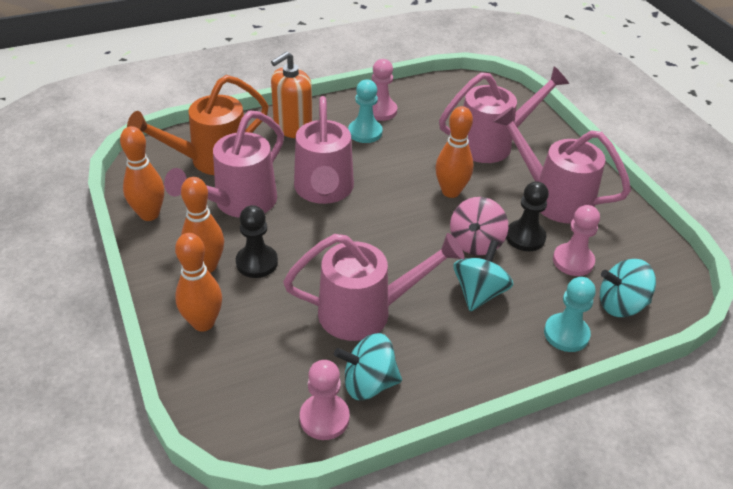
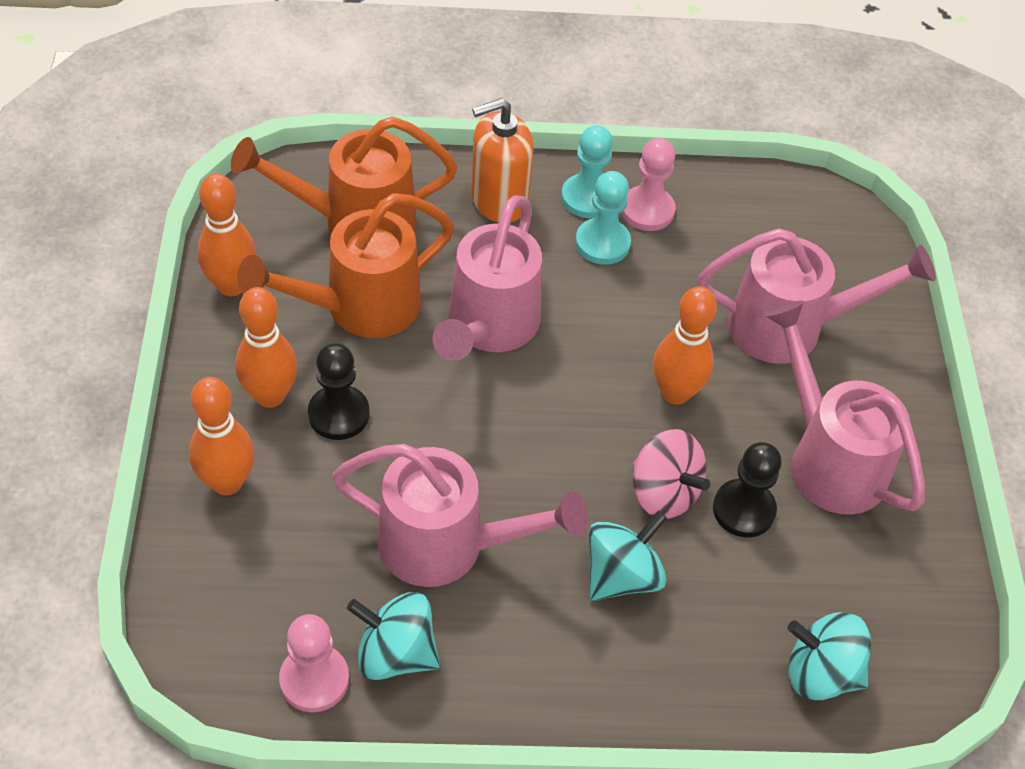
camera: 20 degrees right, 10 degrees up
(239, 203) = (360, 307): pink watering can -> orange watering can
(476, 243) = (663, 492): pink spinning top -> pink spinning top turned 90 degrees counterclockwise
(566, 334) = (709, 687): turquoise pawn -> turquoise pawn (588, 198)
(573, 261) = (792, 576): pink pawn -> none

